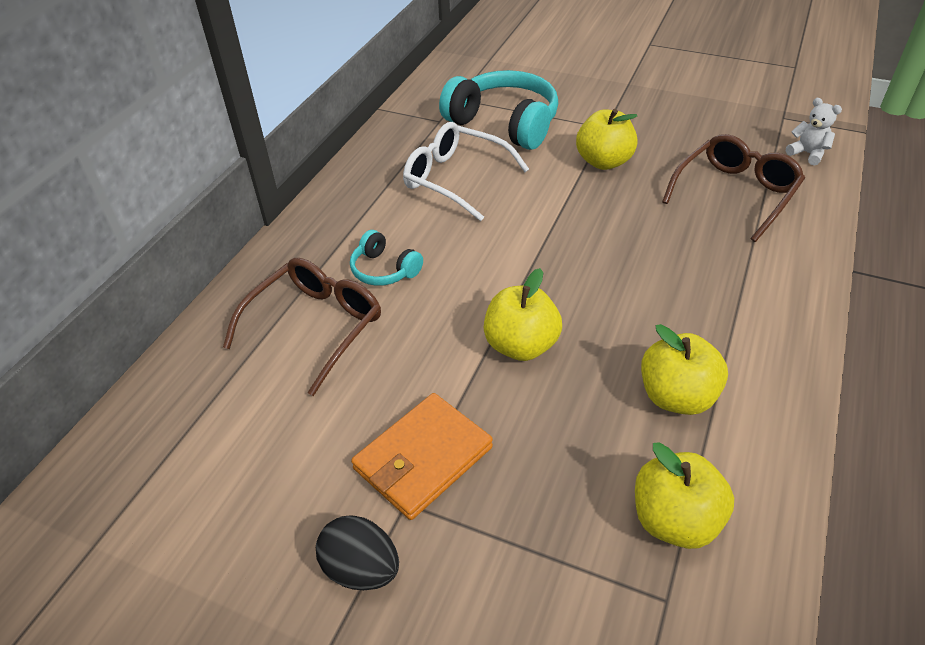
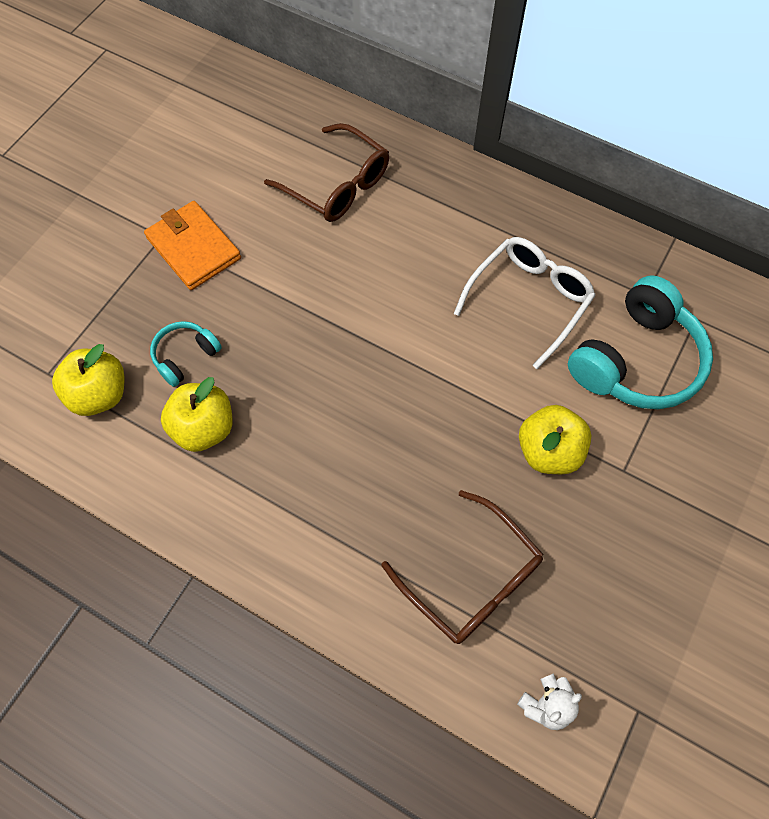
camera: 95 degrees right, 20 degrees up
(361, 569) = (122, 211): black egg -> none
(384, 270) = (397, 233): turquoise headphones -> turquoise headphones (185, 356)
(521, 345) = (285, 324): yellow apple -> none

